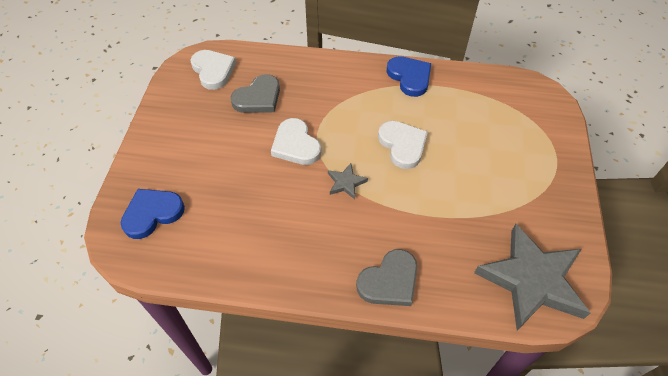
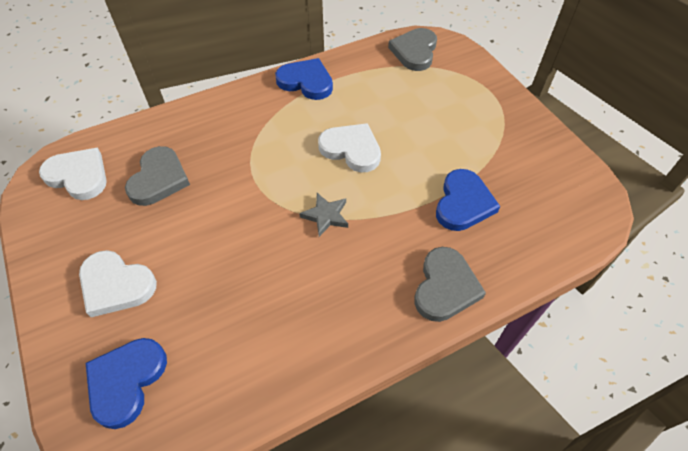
camera: 35 degrees left, 0 degrees up
(296, 145) = (242, 206): white heart -> white heart (116, 285)
(455, 231) = (463, 203): none -> blue heart
(517, 93) = (414, 52): none -> grey heart
(532, 280) = (559, 208): grey star -> none

